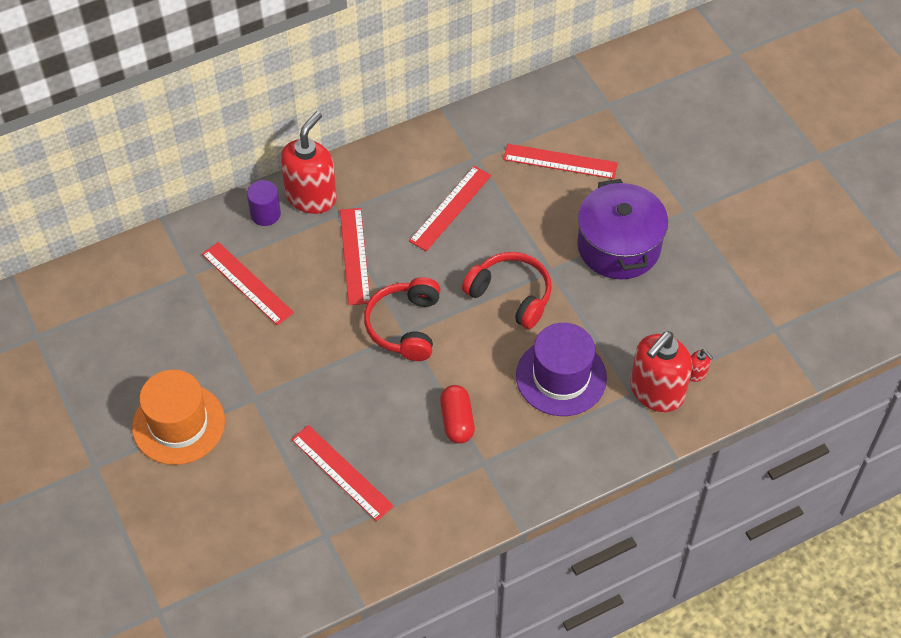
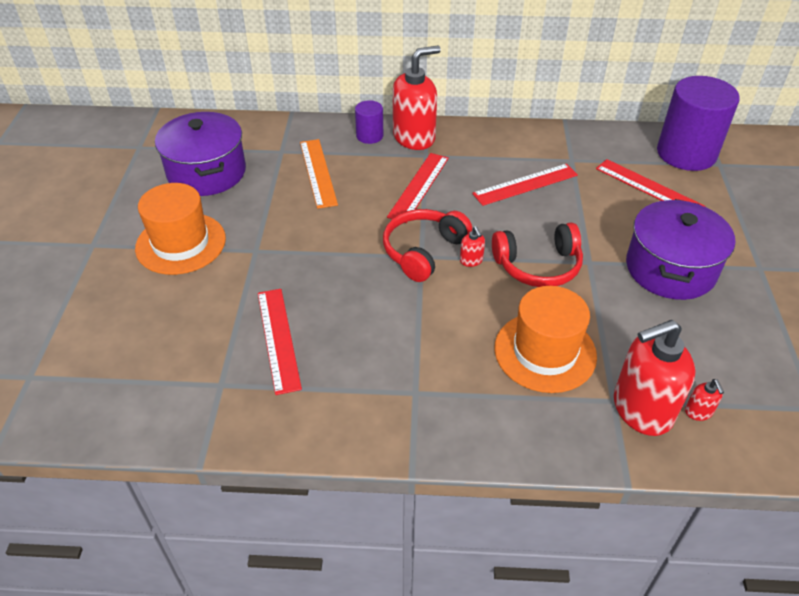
camera: 30 degrees right, 10 degrees down
(136, 334) = (206, 172): none -> purple pot
(247, 283) = (318, 172): red ruler -> orange ruler
(452, 316) = (471, 260): none -> red soap dispenser
(457, 421) = (416, 344): red capsule -> none
(511, 295) = (538, 266): red headphones -> red headphones turned 105 degrees clockwise
(561, 377) = (545, 352): purple hat -> orange hat
(574, 103) = (686, 153): none -> purple cylinder

